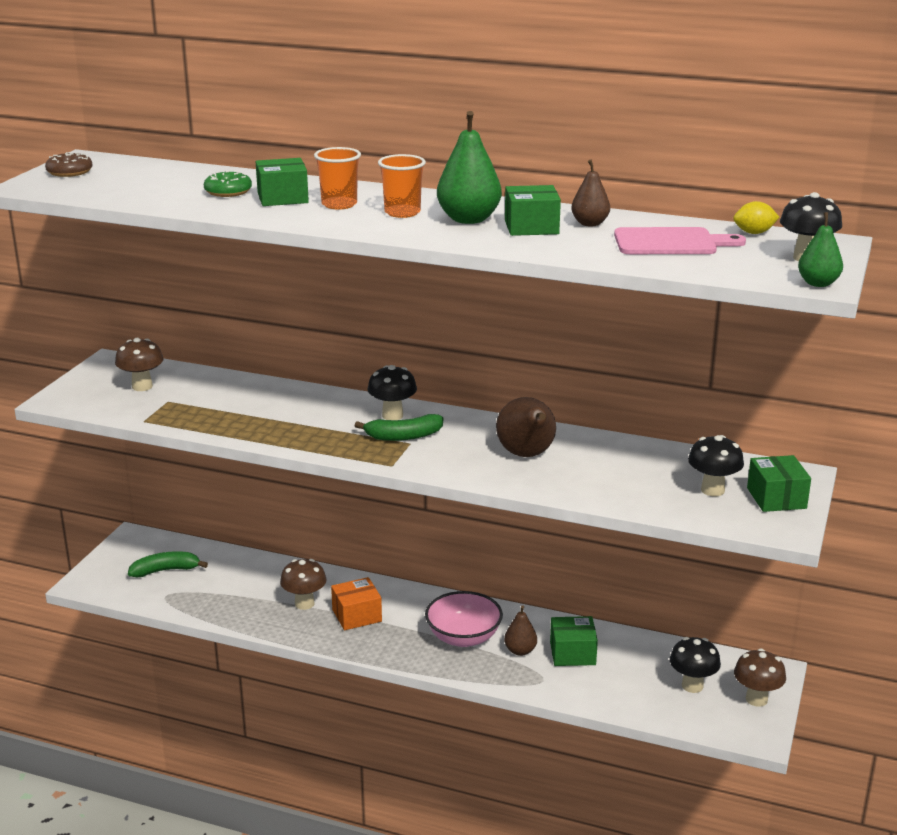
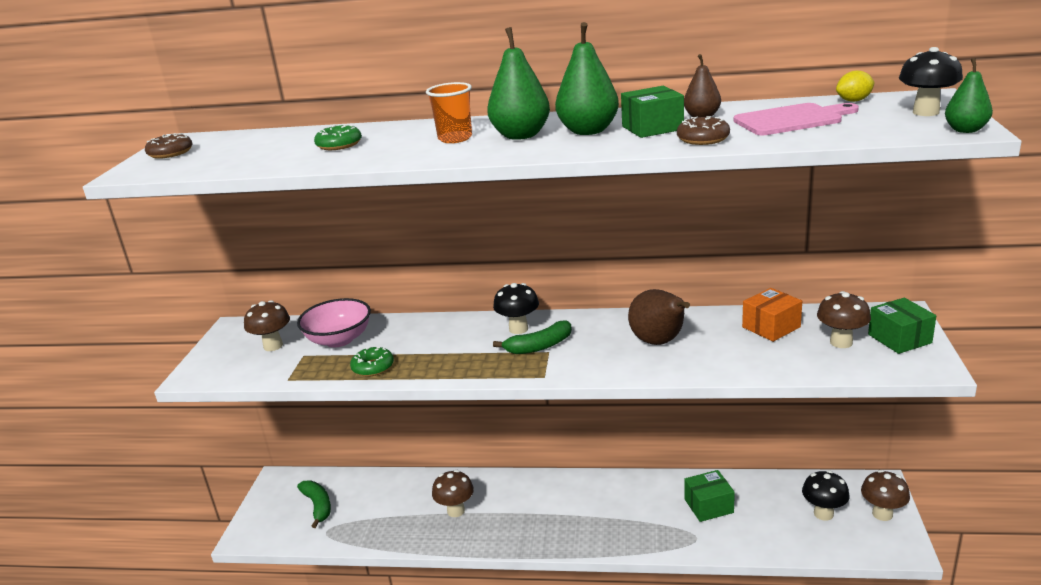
camera: 10 degrees left, 0 degrees up
(165, 570) = (318, 506): green banana -> green banana turned 90 degrees clockwise
(230, 425) = (373, 367): none -> green donut
(282, 198) = (396, 142): green box -> none
(357, 615) = (507, 512): orange box -> orange box (771, 327)
(402, 212) = (521, 135): orange cup -> green pear
(463, 637) = (609, 512): pink bowl -> pink bowl (339, 339)
(520, 651) = (663, 514): brown pear -> none
(566, 247) = (703, 139): none -> brown donut
(712, 490) = (841, 342): black mushroom -> brown mushroom

